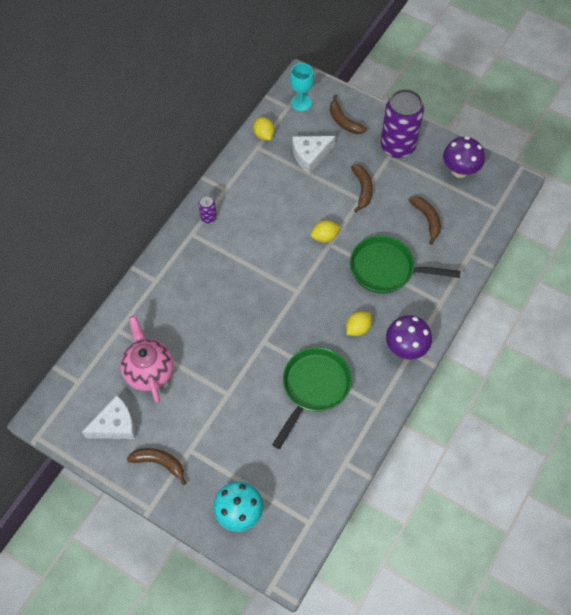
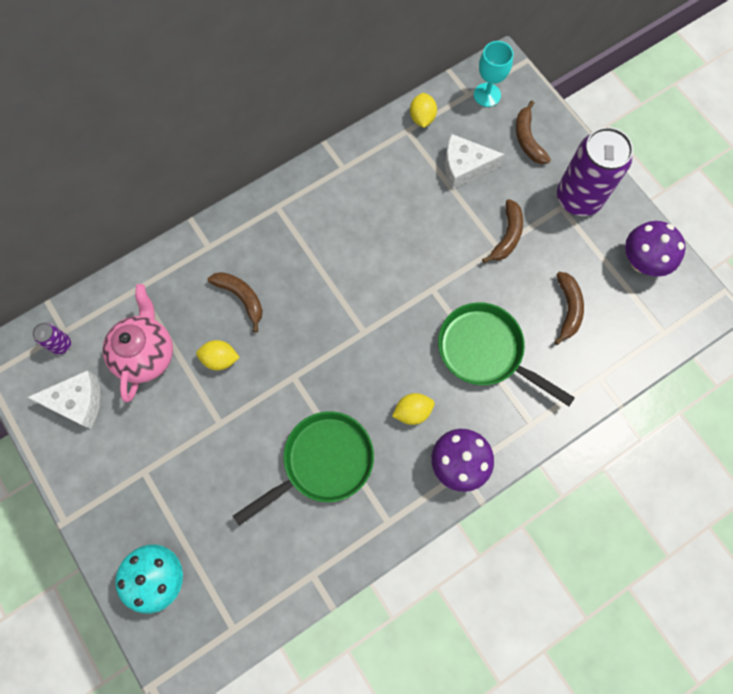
camera: 25 degrees right, 10 degrees up
(159, 463) = (102, 471): brown banana -> brown banana (241, 298)
(208, 218) = (306, 195): purple can -> purple can (61, 344)
(324, 237) = (431, 277): yellow lemon -> yellow lemon (220, 359)

